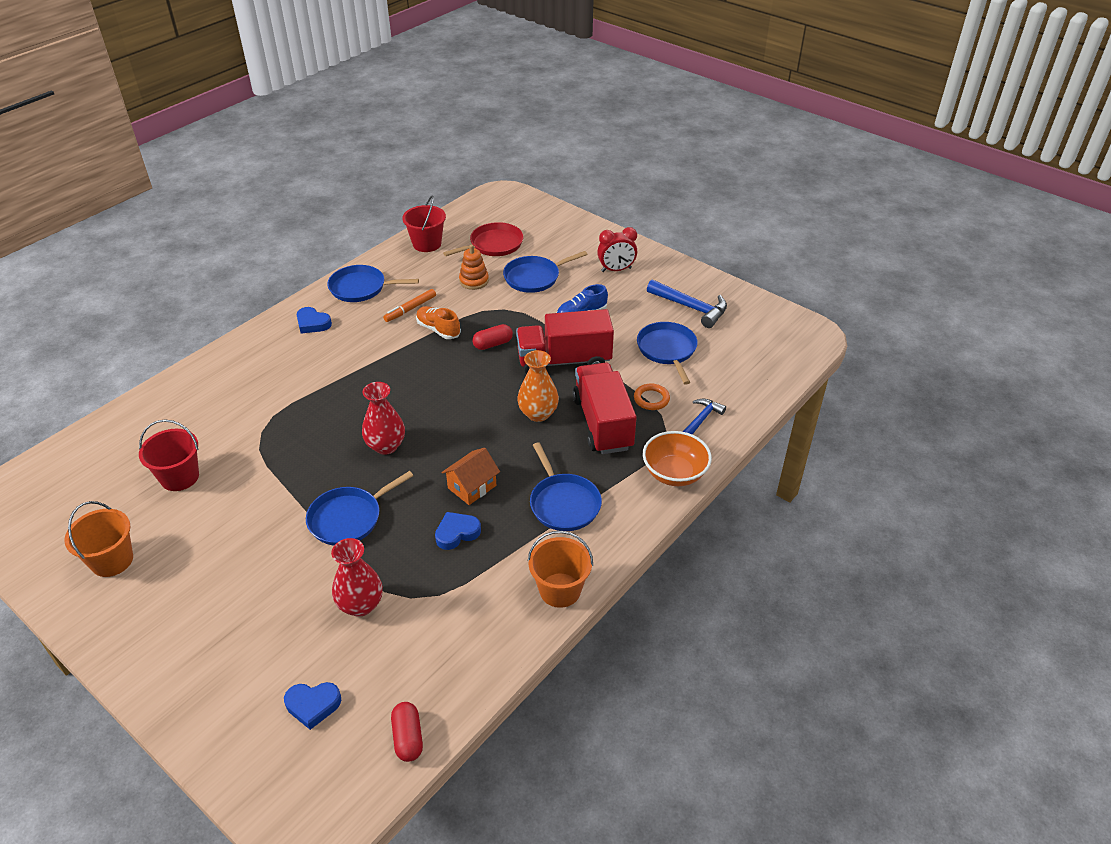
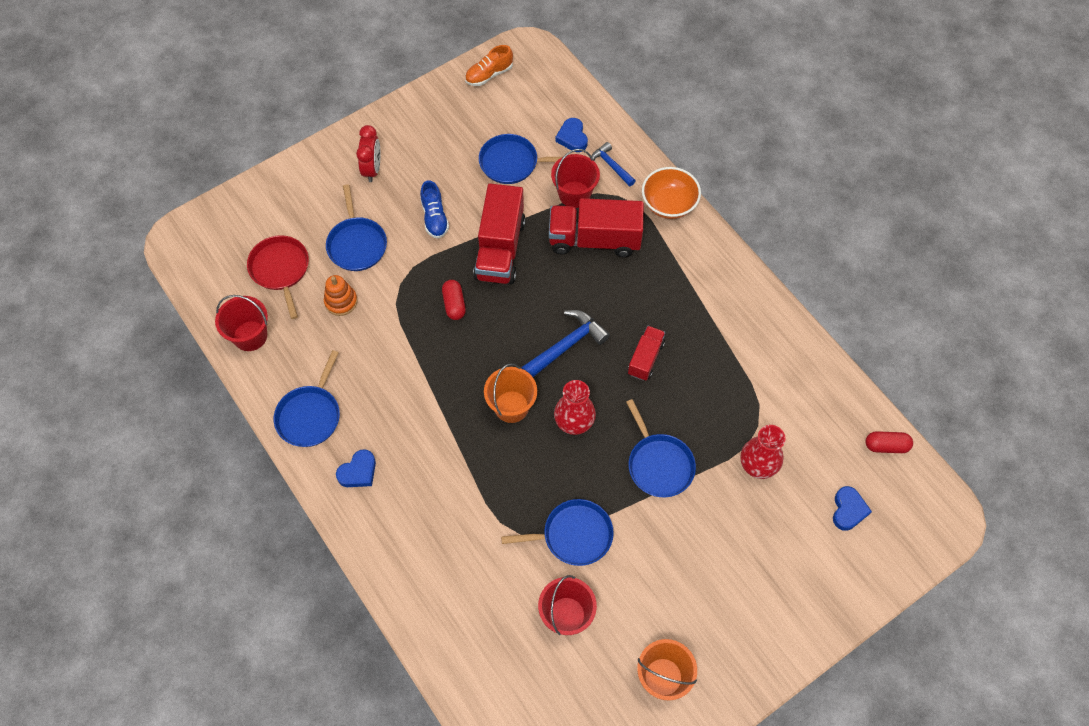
camera: 75 degrees left, 20 degrees up
(410, 309) = (368, 371): orange marker -> none
(438, 329) = (413, 349): orange shoe -> orange shoe (489, 75)
(457, 533) = (696, 380): blue heart -> blue heart (572, 137)
(472, 487) = (645, 358): orange house -> red truck
(538, 414) = (567, 287): orange vase -> none
(560, 590) = (772, 316): orange bucket -> orange bucket (511, 406)
(563, 503) = (682, 293): blue pan -> blue pan (573, 535)
(651, 399) = (574, 194): orange ring -> red bucket
(691, 308) = (457, 125): blue hammer -> blue hammer (567, 345)

